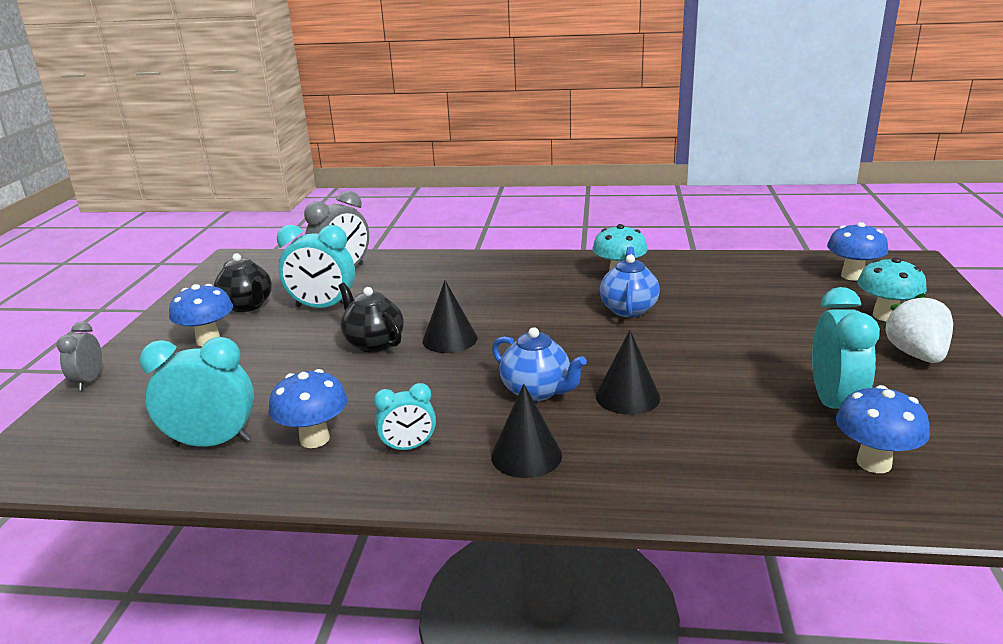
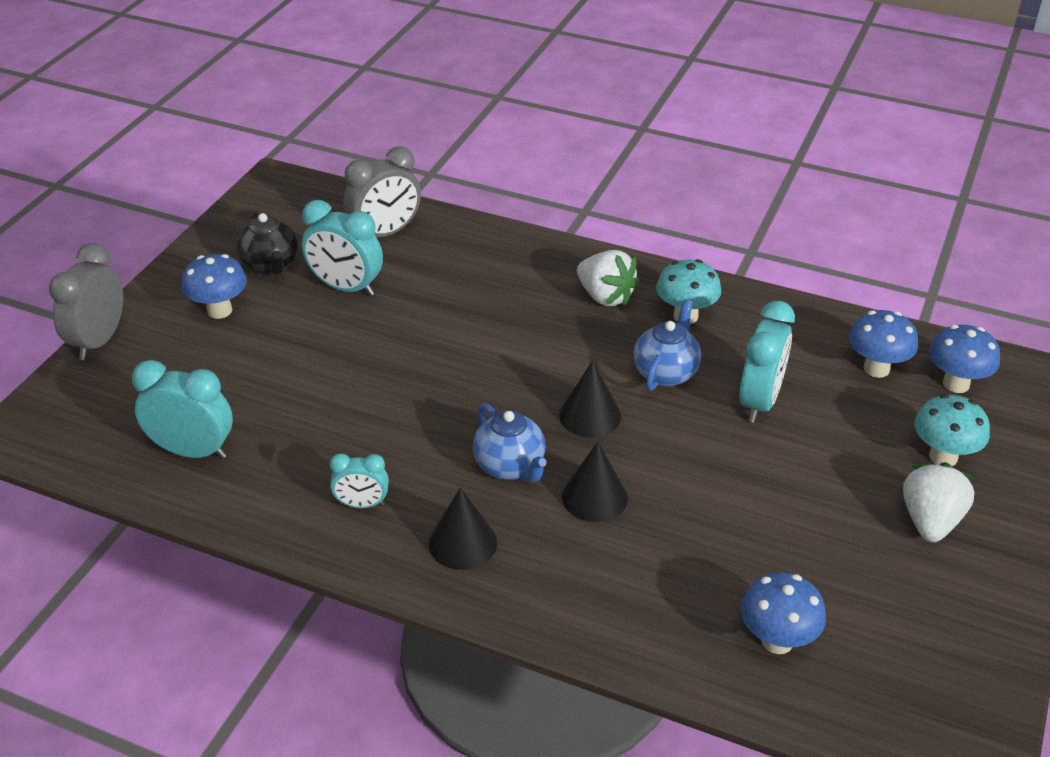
camera: 15 degrees right, 15 degrees up
(89, 381) = (99, 341): grey clock -> grey clock, size x1.70
(314, 439) = (282, 471): blue mushroom -> blue mushroom (876, 369)
(373, 343) = (379, 357): black teapot -> none
(450, 339) = (457, 371): black cone -> black cone (590, 415)
(547, 276) = (605, 297): none -> white strawberry
(834, 404) = (792, 562): turquoise clock -> turquoise clock (760, 402)

